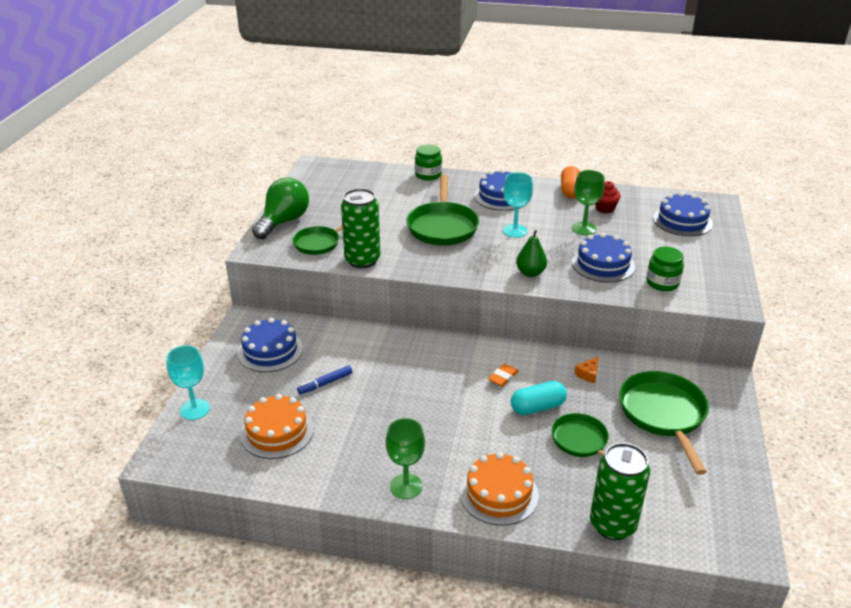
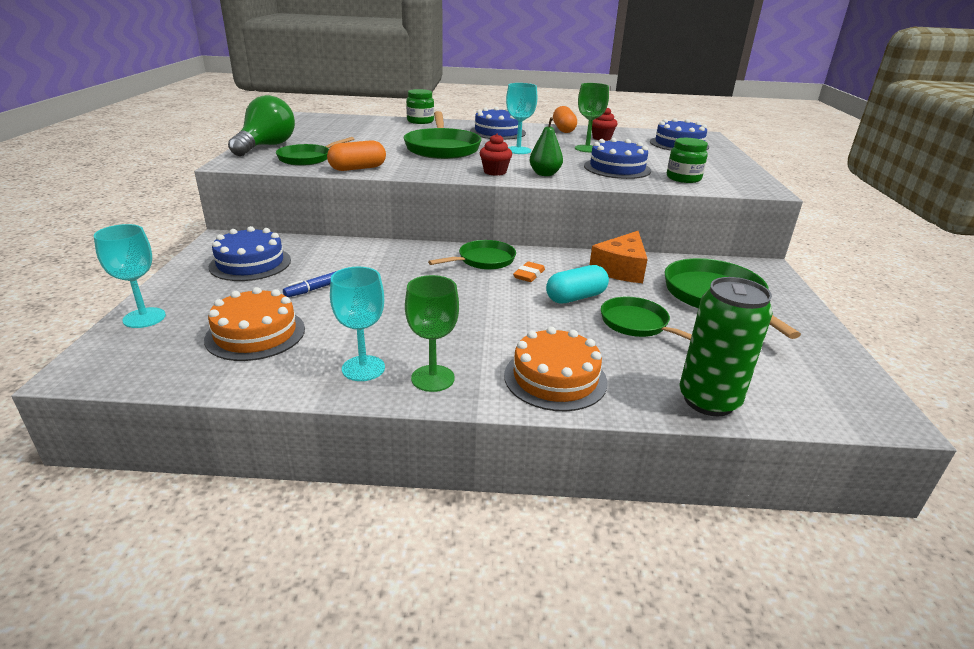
camera: 10 degrees left, 5 degrees down
(355, 472) = (363, 368): none -> turquoise goblet
(362, 260) = (358, 168): green can -> orange capsule
(466, 356) = (483, 260): none -> green pan
(485, 268) = (495, 172): none -> red cupcake
(588, 374) = (621, 269): orange cheese -> orange cheese, size x2.12

